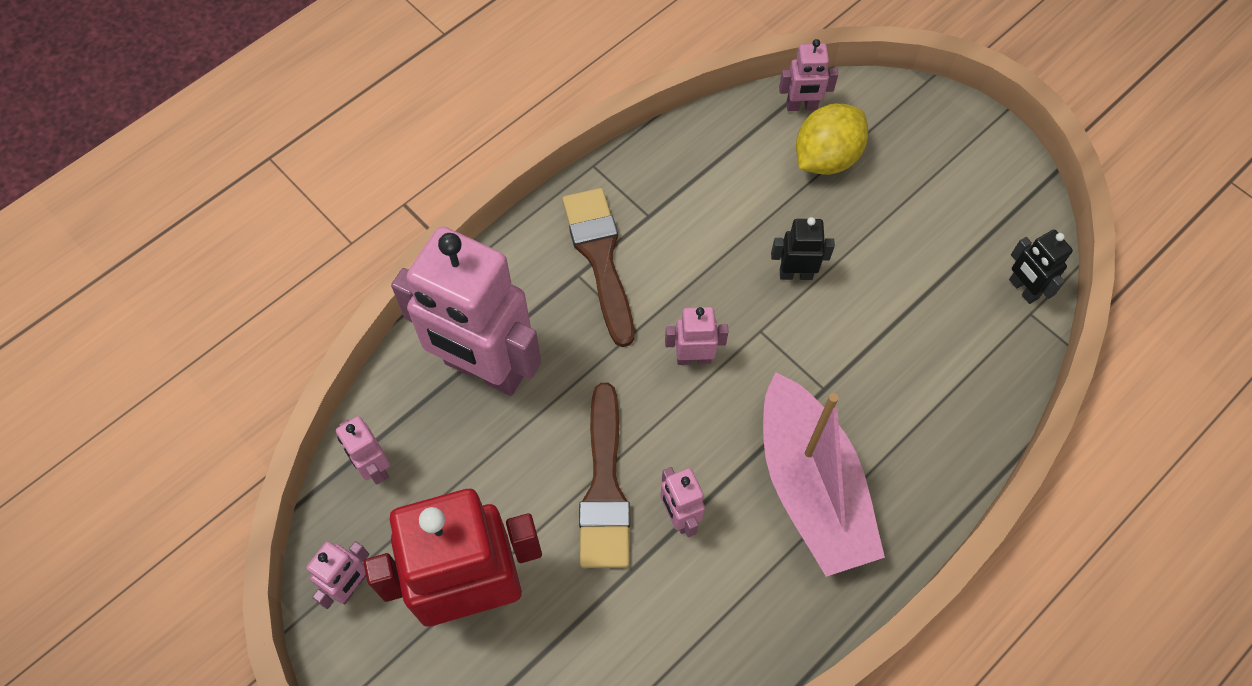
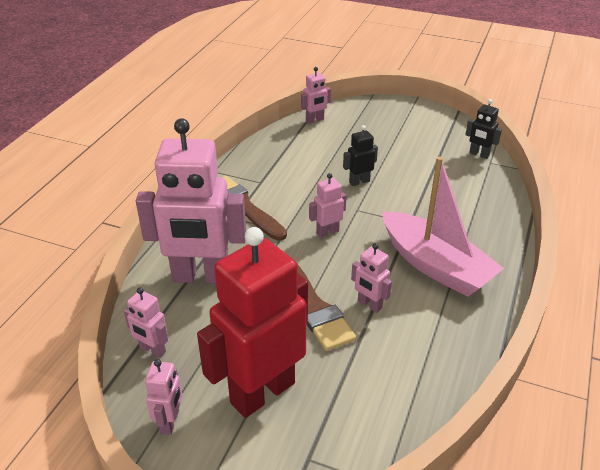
camera: 25 degrees left, 25 degrees down
(826, 158) = (342, 135): yellow lemon -> none

